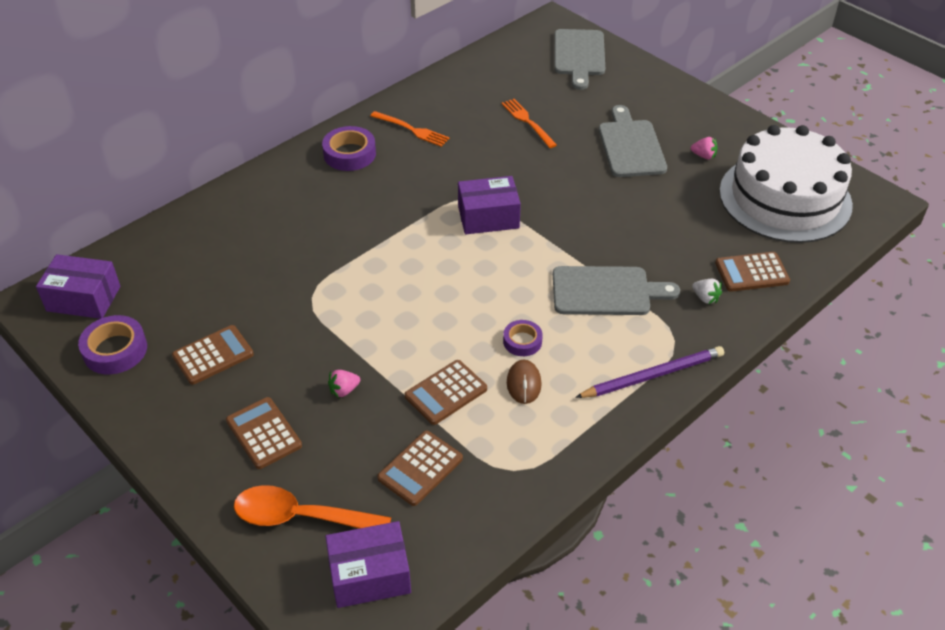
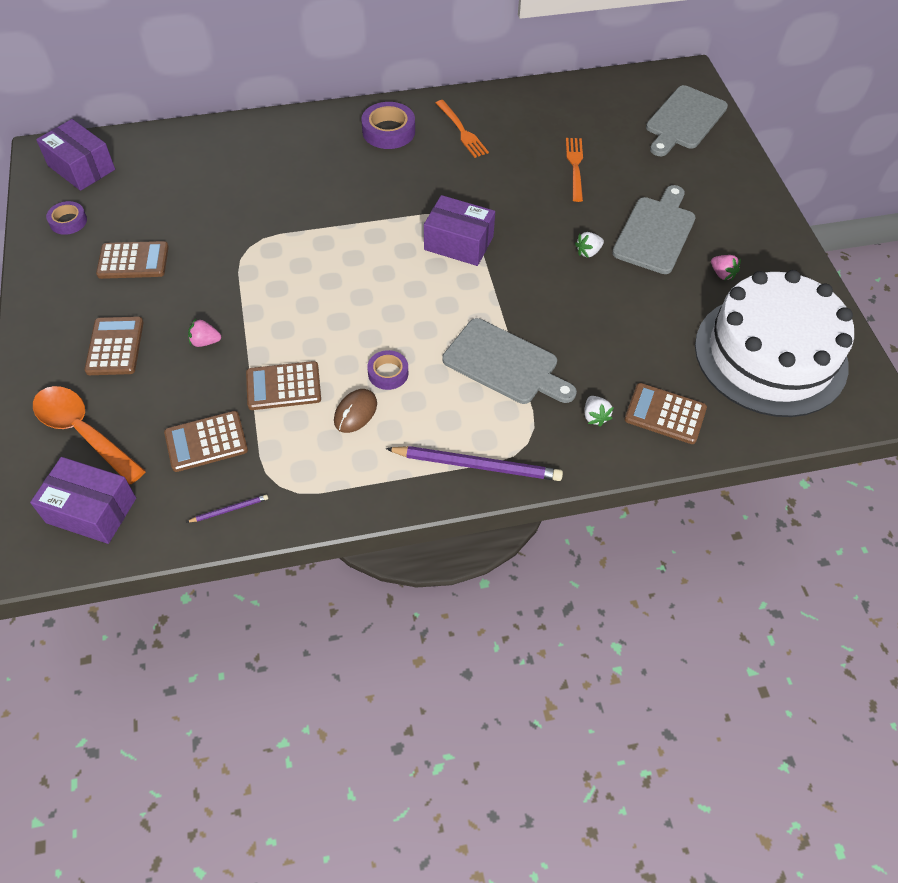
camera: 30 degrees right, 10 degrees up
(115, 350) = (68, 221): purple tape -> purple tape, size x0.63
(489, 510) = (229, 510): none -> purple pencil
(594, 181) = (588, 252): none -> white strawberry

